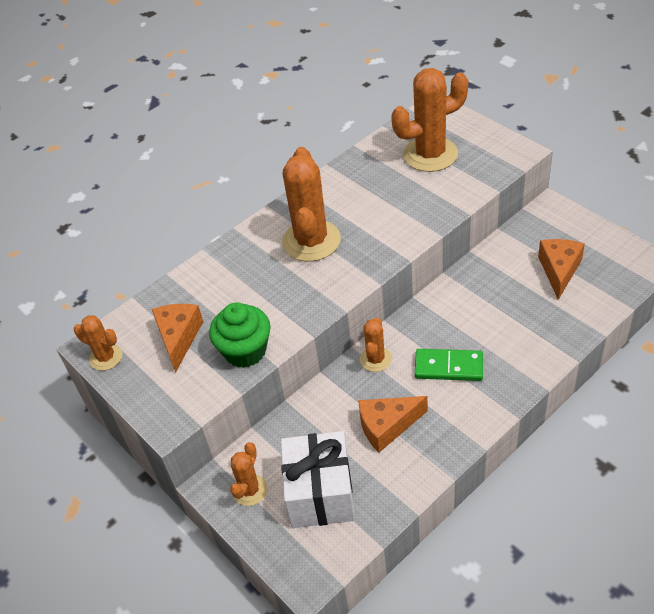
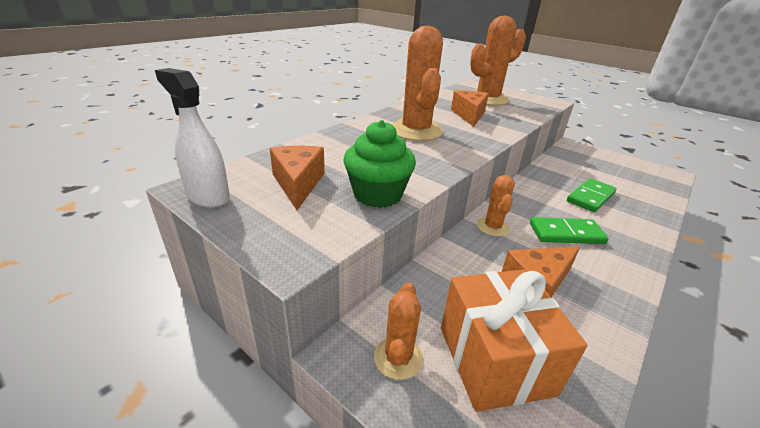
camera: 15 degrees left, 15 degrees down
(106, 357) = (208, 196): orange cactus -> white spray bottle
(320, 493) = (495, 360): white gift -> orange gift
(510, 311) = (590, 197): none -> green domino
(559, 270) = (609, 175): orange cheese -> orange cheese (469, 115)

